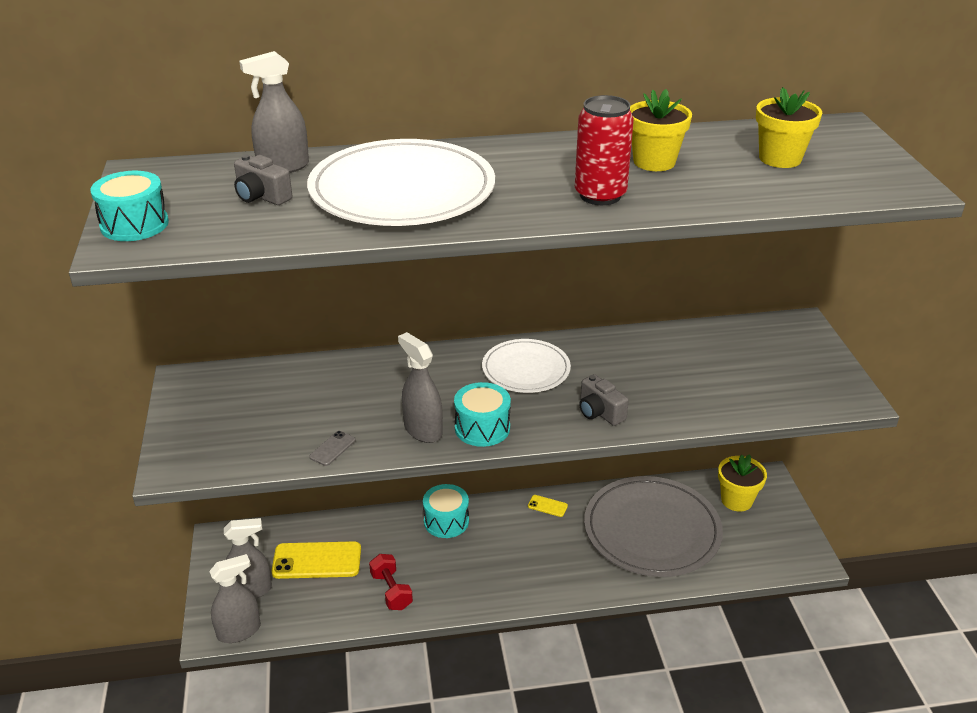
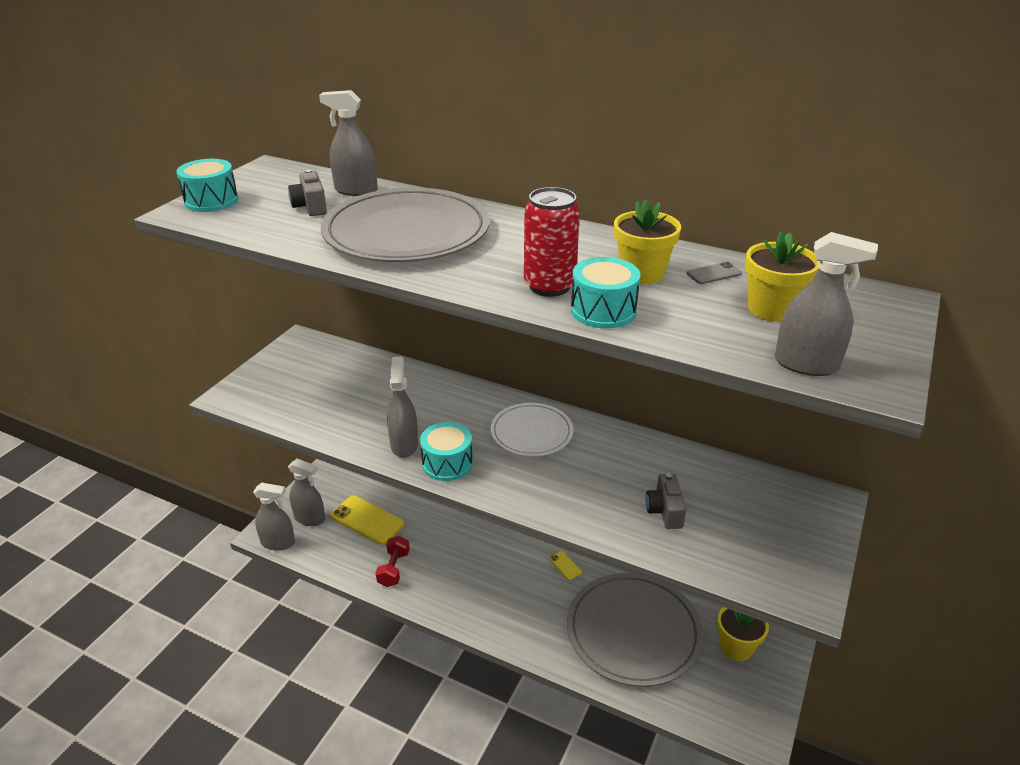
camera: 35 degrees right, 0 degrees up
(332, 448) = (332, 429): grey phone -> grey phone (713, 274)
(402, 190) = (406, 232): white plate -> grey plate
(446, 521) = (478, 537): turquoise drum -> turquoise drum (603, 310)
(599, 412) = (551, 494): grey camera -> grey camera (664, 511)
(854, 190) = (806, 364): none -> grey spray bottle

